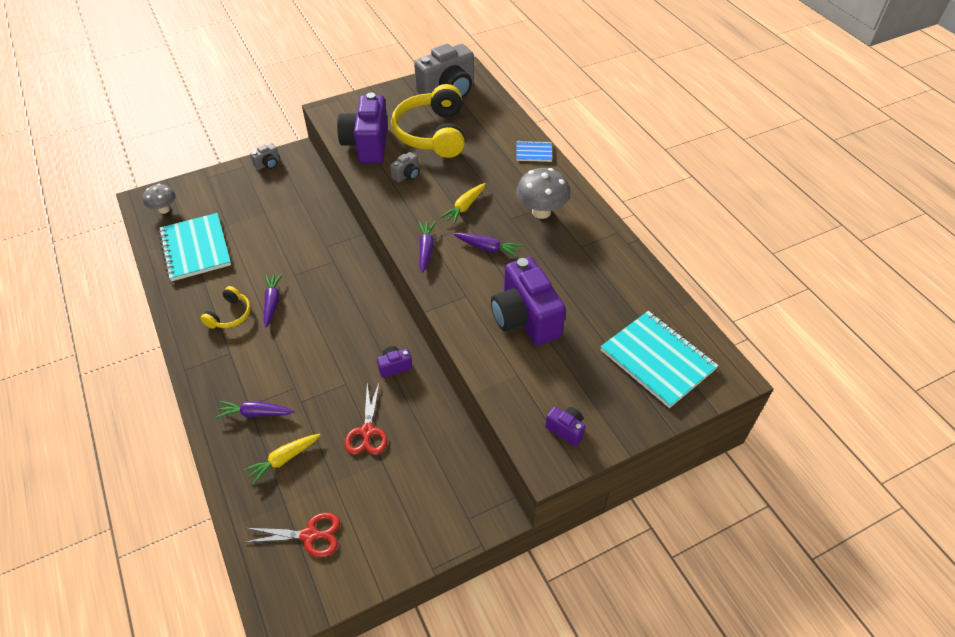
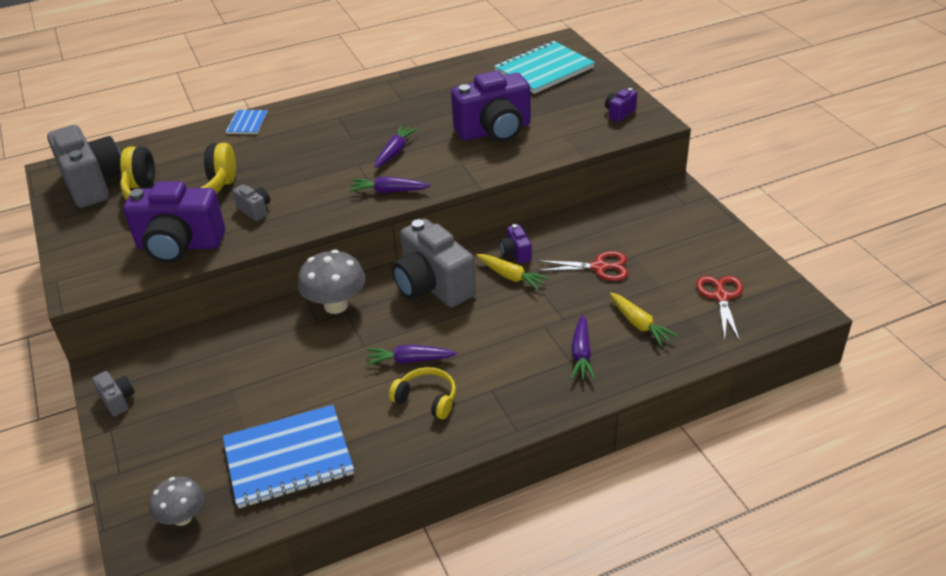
camera: 85 degrees left, 10 degrees down
(195, 248) = (288, 458): turquoise notebook -> blue notebook
(356, 311) = (433, 286): none -> grey camera
(465, 207) = (326, 167): yellow carrot -> yellow carrot (511, 277)
(541, 212) = (346, 120): grey mushroom -> grey mushroom (336, 305)

